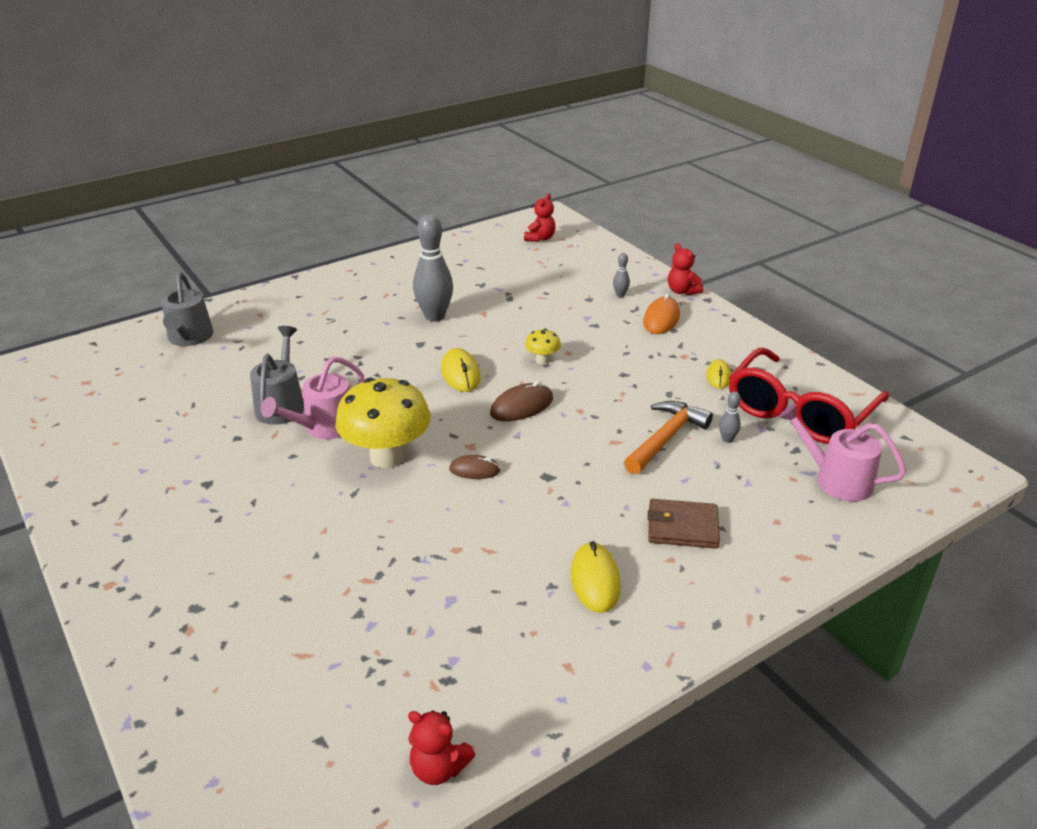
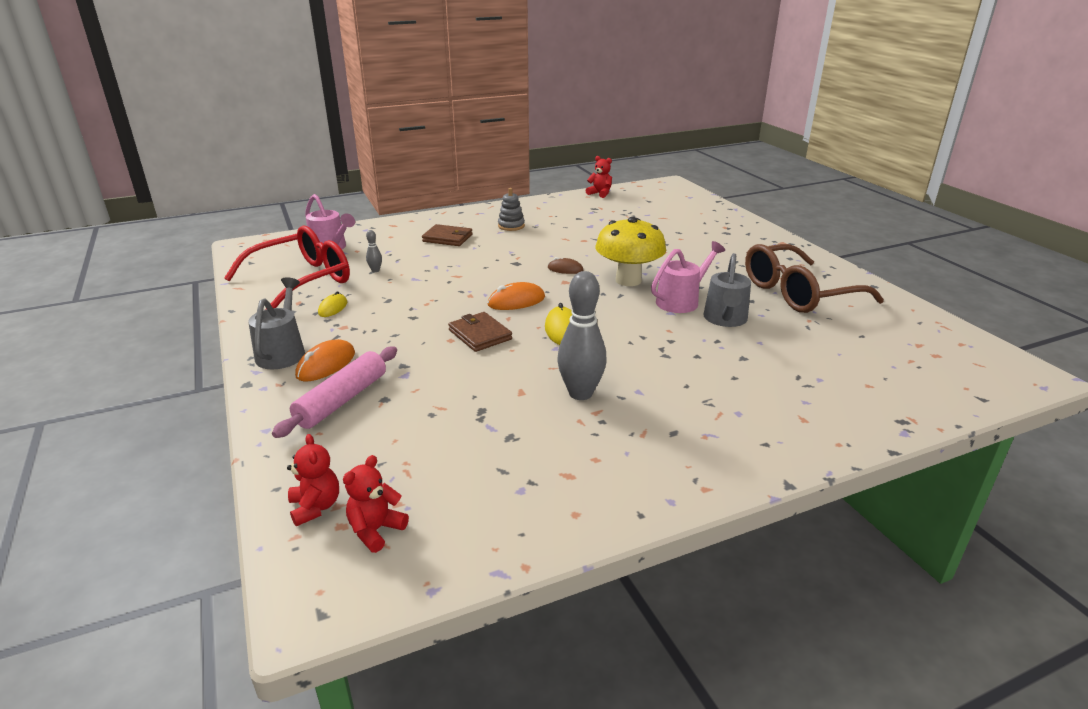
camera: 170 degrees left, 5 degrees down
(166, 457) = (798, 293): none -> brown glasses
(189, 338) = (868, 393): grey watering can -> grey watering can (282, 352)
(521, 406) = (516, 301): brown mouse -> orange mouse
(542, 360) = (480, 335): yellow mushroom -> brown wallet
(595, 580) = (511, 226): yellow mouse -> grey stacking toy
(620, 295) = (342, 400): grey bowling pin -> pink rolling pin
(666, 438) = (418, 274): orange hammer -> none
(682, 291) = (263, 398): red teddy bear -> red teddy bear (315, 507)

